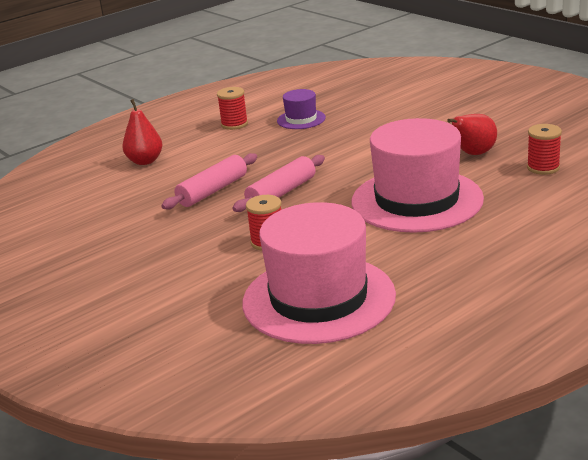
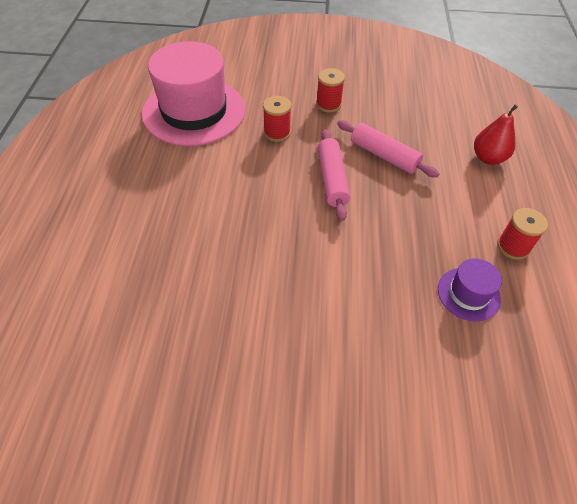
camera: 130 degrees right, 25 degrees up
(213, 191) = (384, 156): pink rolling pin -> pink rolling pin turned 45 degrees counterclockwise
(417, 200) = (218, 226): pink hat -> none
(473, 154) = (228, 328): red pear -> none
(543, 168) = (139, 341): red spool -> red spool (328, 104)

